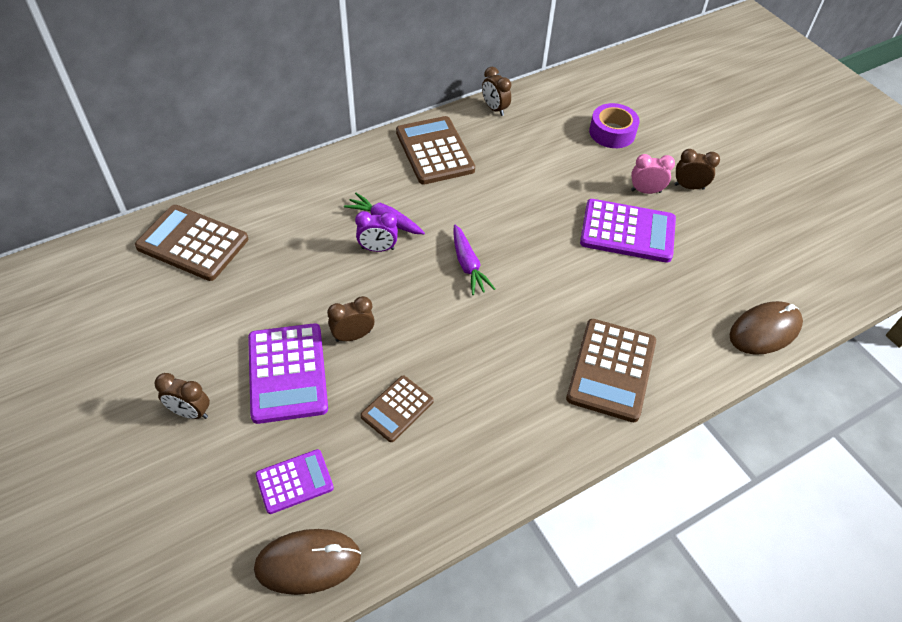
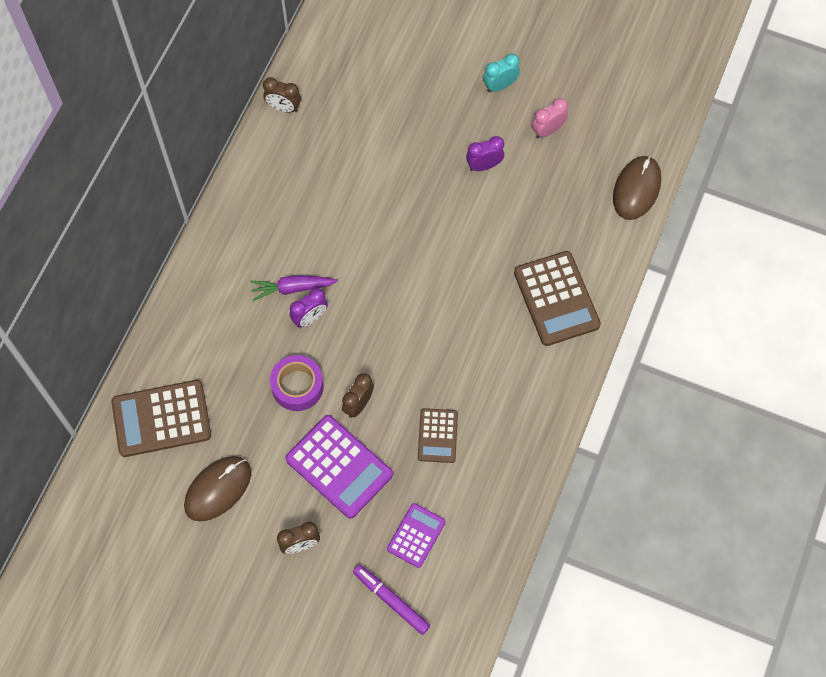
camera: 35 degrees left, 15 degrees up
(213, 524) = (391, 600): none -> purple marker
(308, 562) = (471, 576): brown mouse -> brown mouse (218, 489)
(434, 151) = (272, 190): brown calculator -> none
(468, 265) = (390, 283): purple carrot -> none
(612, 132) = (400, 67): purple tape -> purple tape (297, 386)
(627, 231) = (484, 165): purple calculator -> purple clock
(646, 191) = (470, 114): pink clock -> pink clock (547, 130)
(689, 187) = (500, 85): brown clock -> turquoise clock

